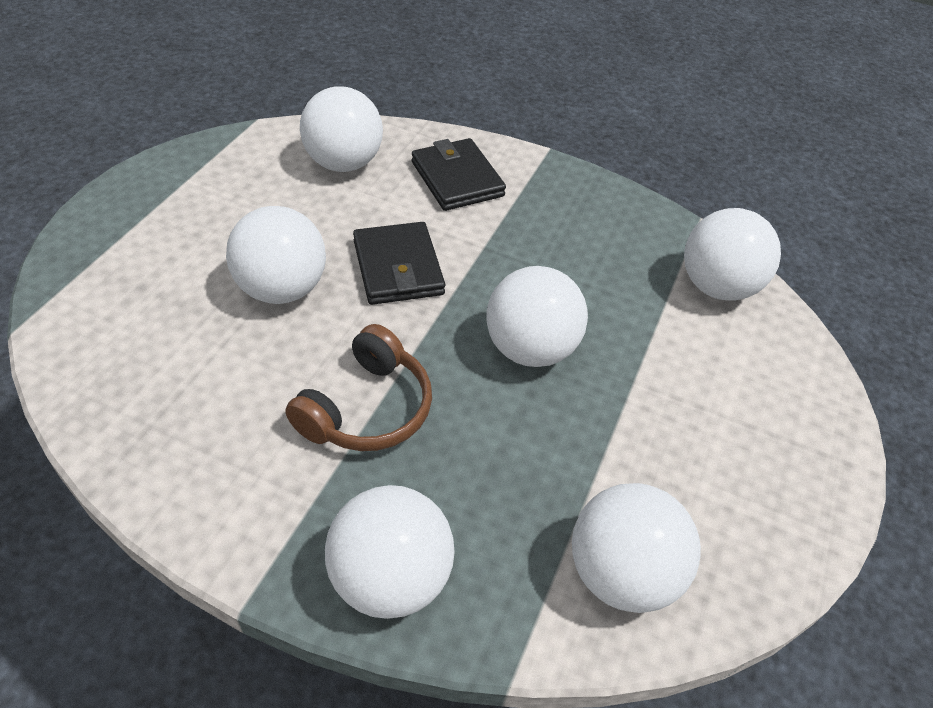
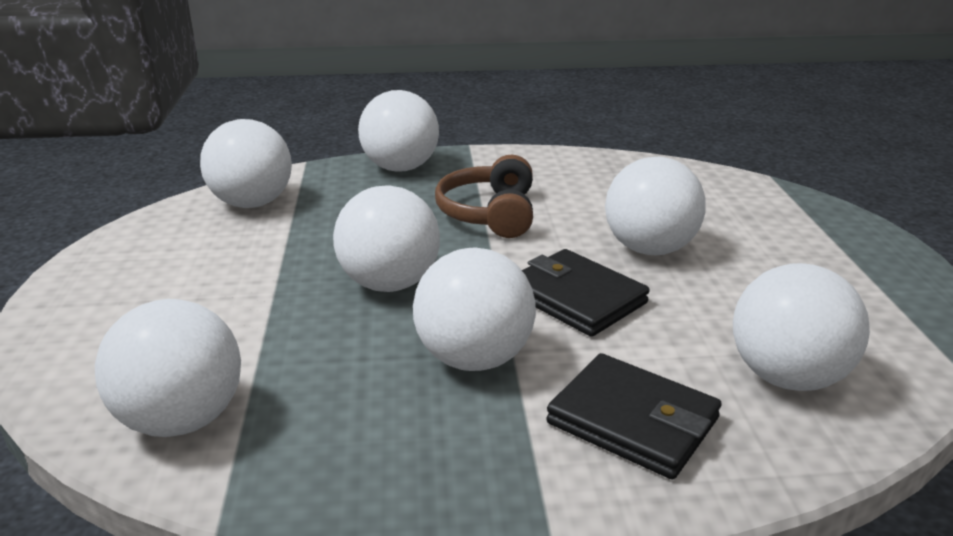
camera: 155 degrees right, 20 degrees down
(513, 251) = (474, 358): none -> white ball

